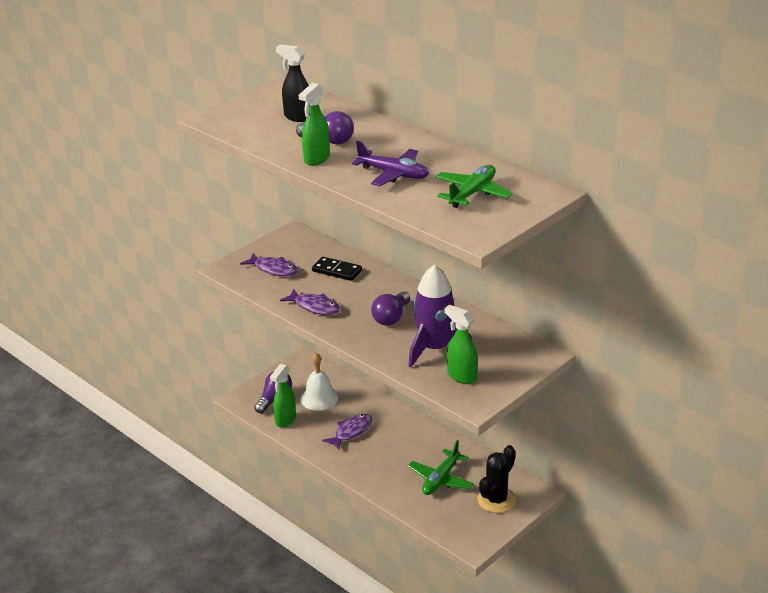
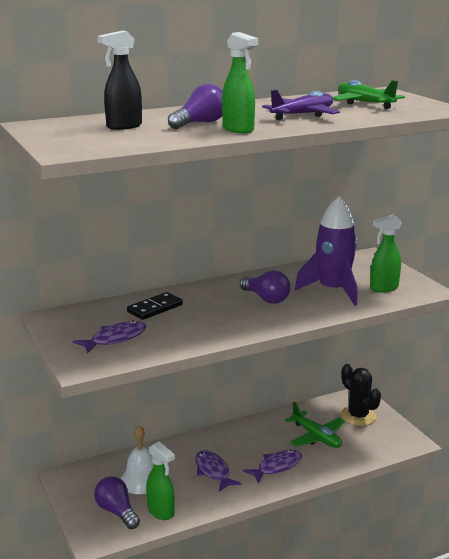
camera: 70 degrees left, 10 degrees down
(315, 307) = (215, 329): purple fish -> purple fish (277, 467)

